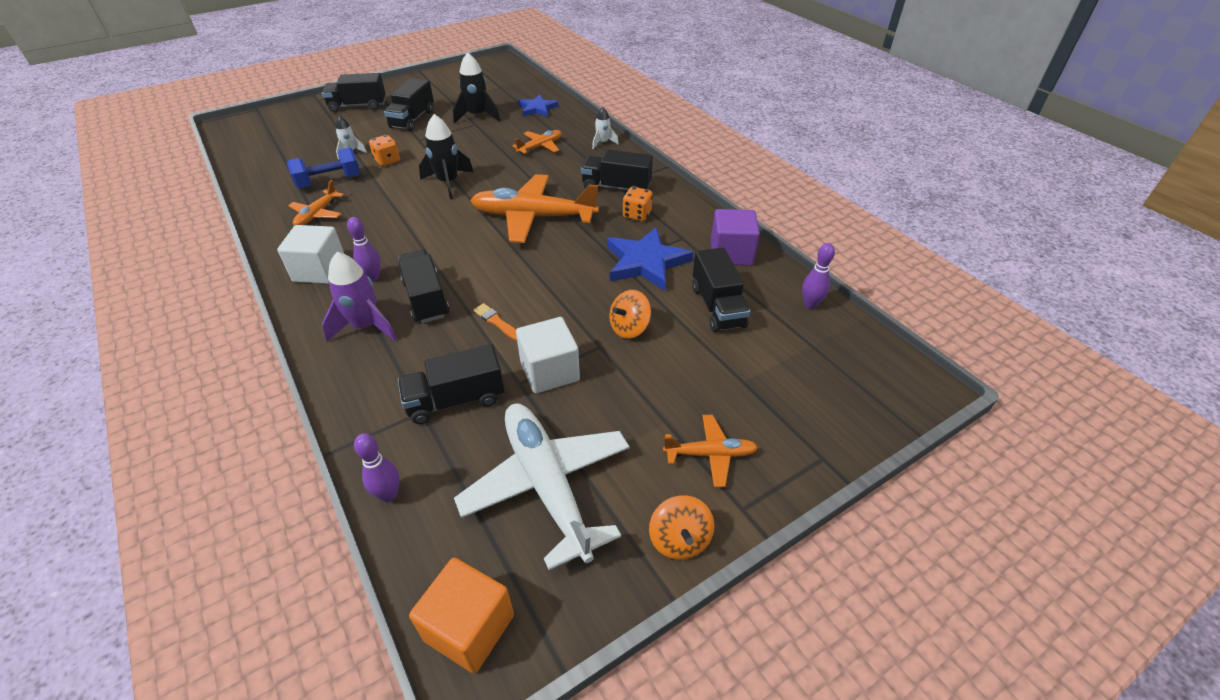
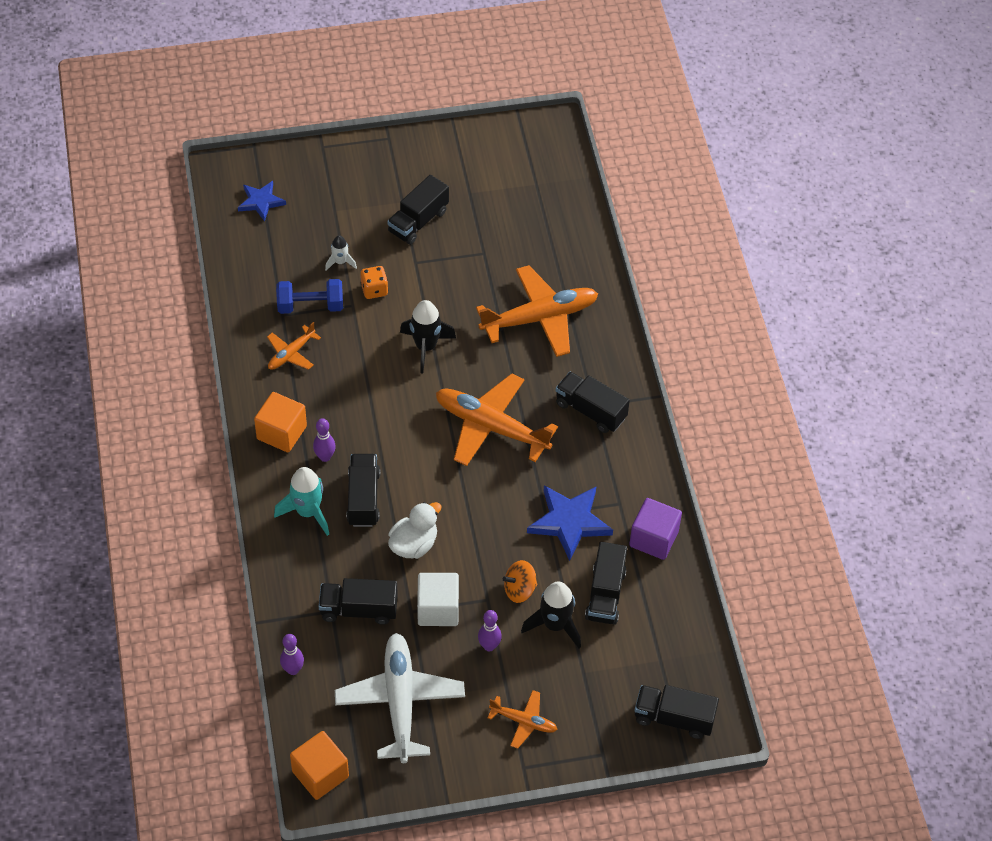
camera: 20 degrees right, 10 degrees up
(320, 271) = (281, 432): white cube -> orange cube
(358, 106) = (364, 175): black truck -> black truck (674, 718)
(366, 326) = (307, 512): purple rocket -> turquoise rocket
(477, 116) = (491, 238): black rocket -> black rocket (555, 625)
(496, 322) = (414, 544): orange brush -> white duck
(537, 109) = (563, 245): blue star -> blue star (261, 202)
(540, 147) = (539, 318): orange plane -> orange plane, size x1.98
(603, 143) = (609, 333): white rocket -> none
(637, 215) = (591, 457): orange dice -> none
(679, 540) = (470, 771): orange spinning top -> none
(810, 304) = (687, 620): purple bowling pin -> purple bowling pin (489, 646)

